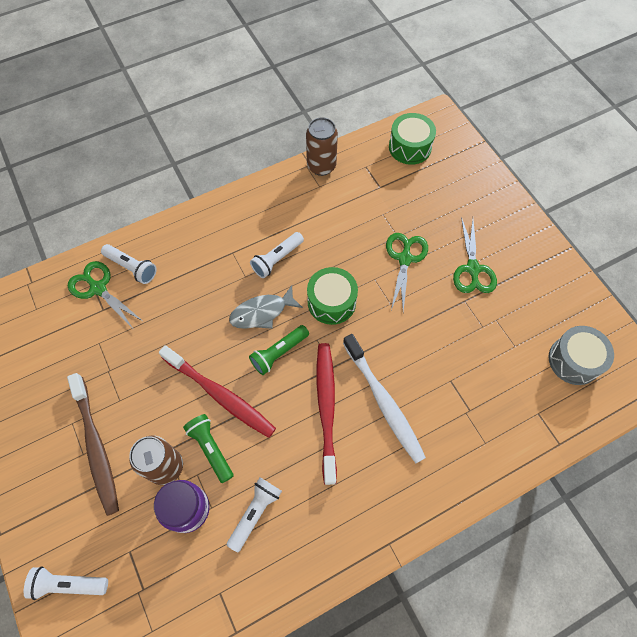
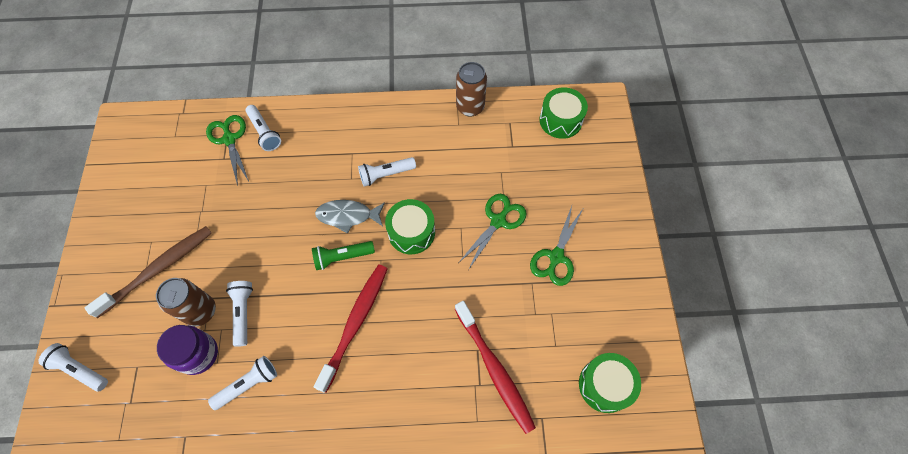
camera: 25 degrees right, 0 degrees up
(96, 447) = (158, 269): brown toothbrush -> brown toothbrush turned 135 degrees counterclockwise
(211, 448) = (243, 313): green flashlight -> white flashlight
(220, 395) = (275, 271): red toothbrush -> red toothbrush (494, 369)
(383, 402) = (407, 341): white toothbrush -> none
(574, 360) = (605, 385): grey drum -> green drum

